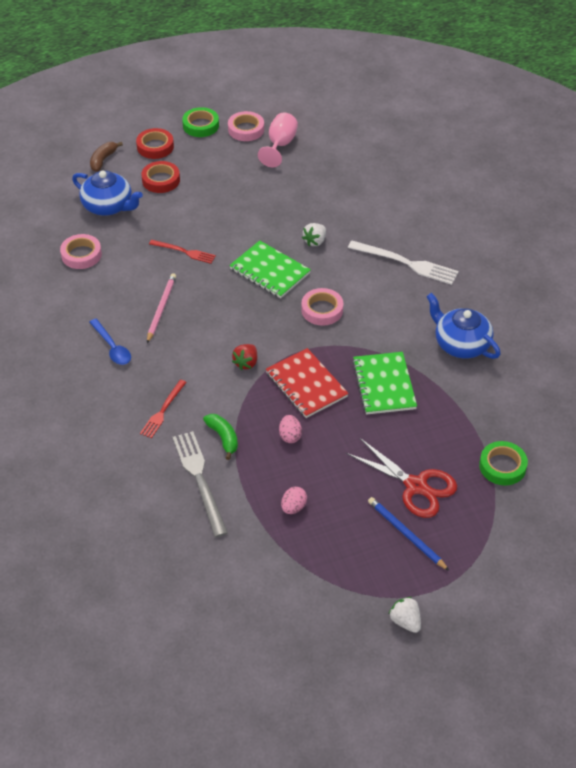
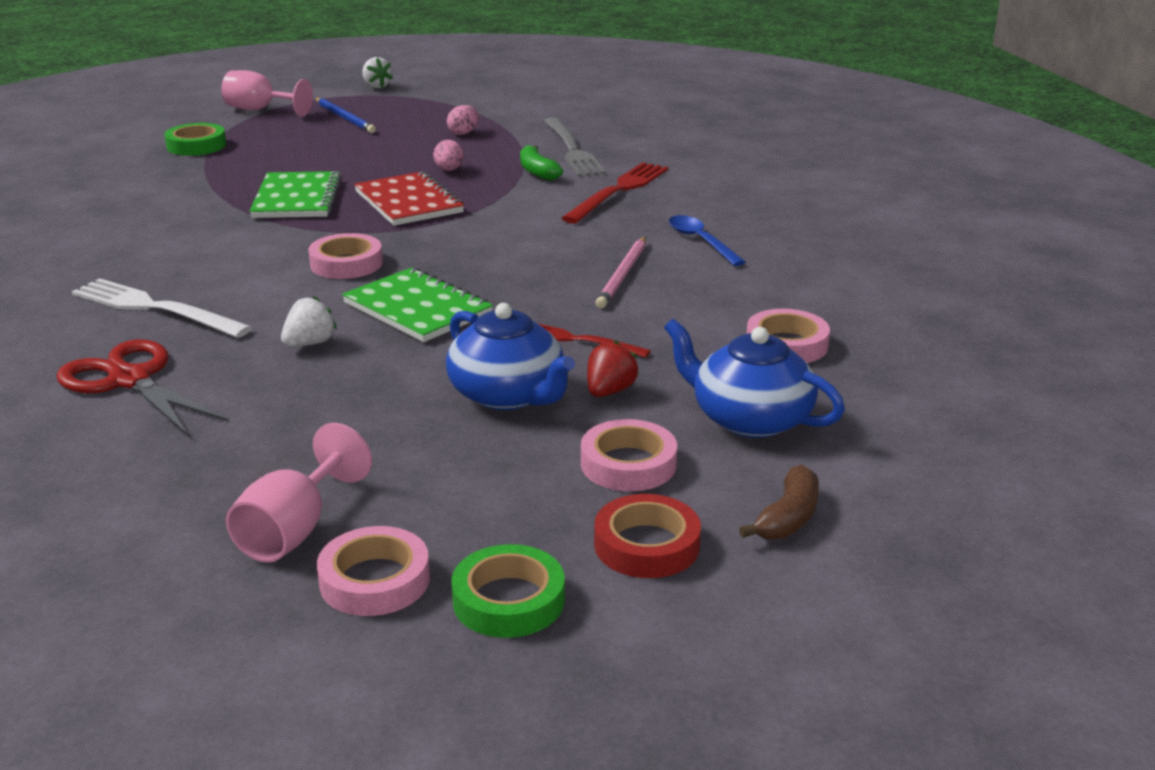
camera: 175 degrees left, 20 degrees down
(161, 180) = (628, 464): red tape -> pink tape
(163, 411) = (618, 191): red fork -> red fork, size x1.62
(246, 363) = (491, 221): red strawberry -> red strawberry (609, 391)
(416, 486) = (312, 139): red scissors -> red scissors (130, 380)
(460, 344) = (151, 225): blue teapot -> blue teapot (508, 395)
(490, 547) = (260, 110): none -> pink goblet

